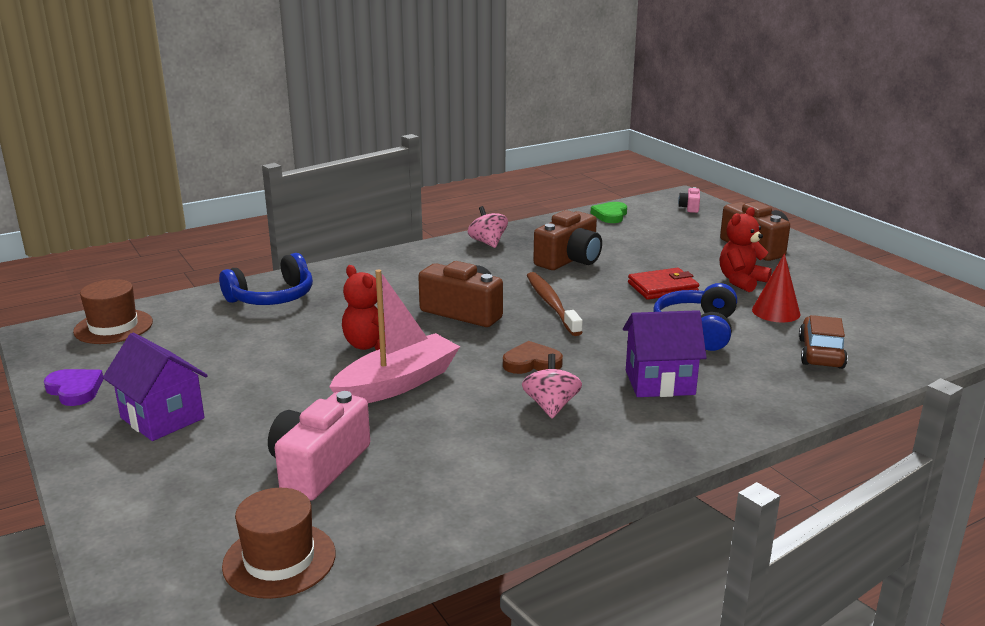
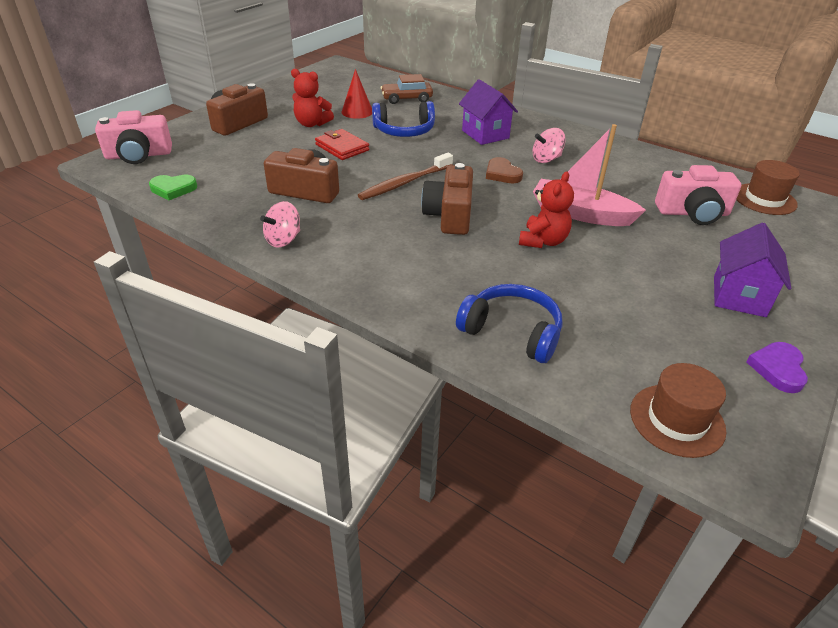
camera: 115 degrees left, 15 degrees up
(690, 207) = (139, 155): pink camera -> pink camera, size x2.10

